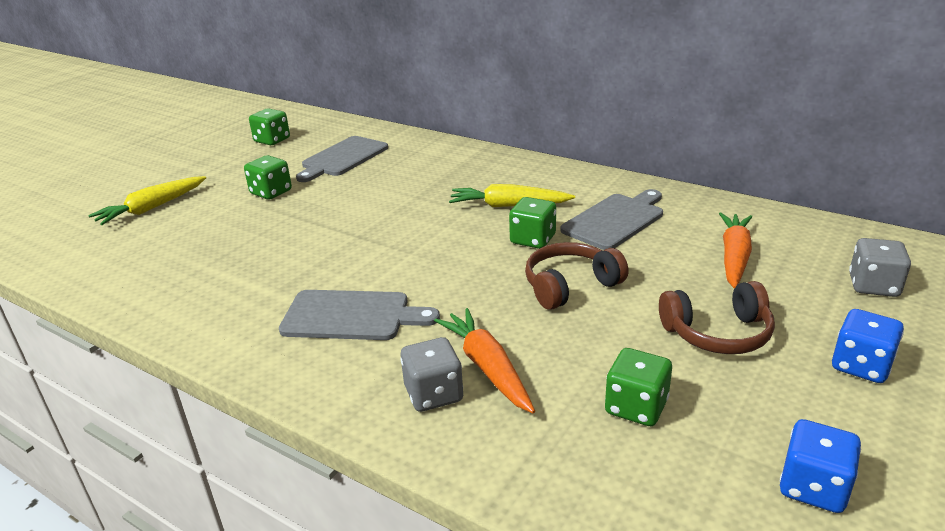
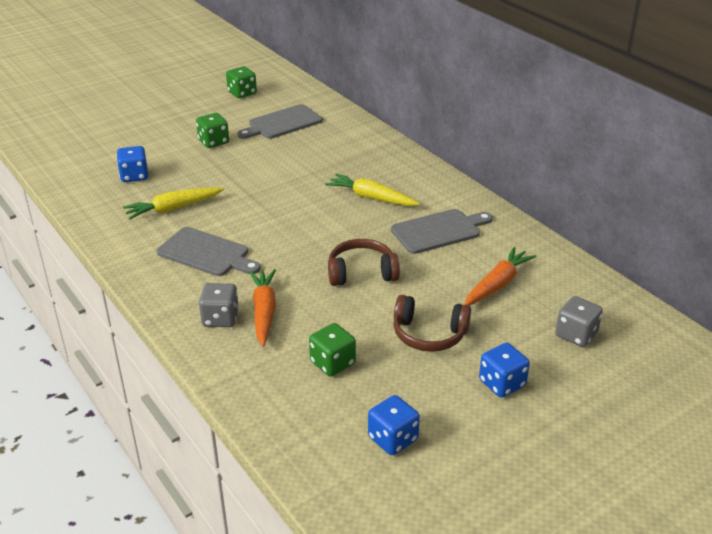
camera: 20 degrees right, 5 degrees up
(152, 208) = (128, 135): yellow carrot -> yellow carrot (173, 209)
(188, 250) = (134, 176): none -> blue dice
(533, 239) = (366, 230): green dice -> none

